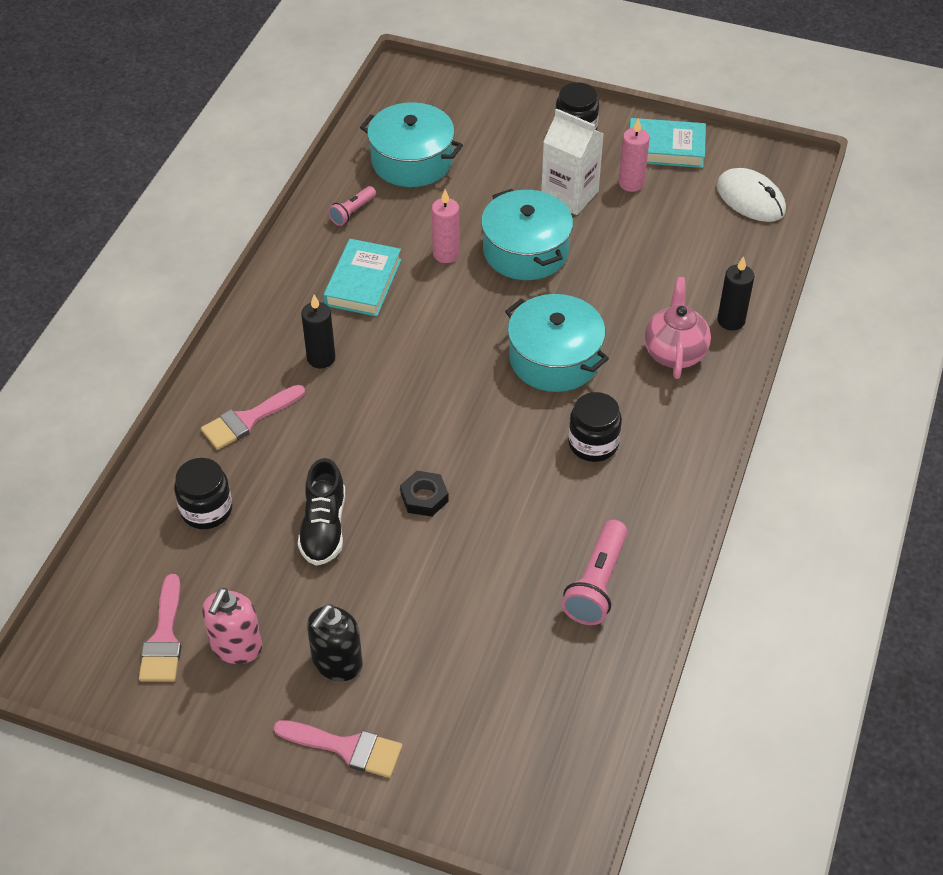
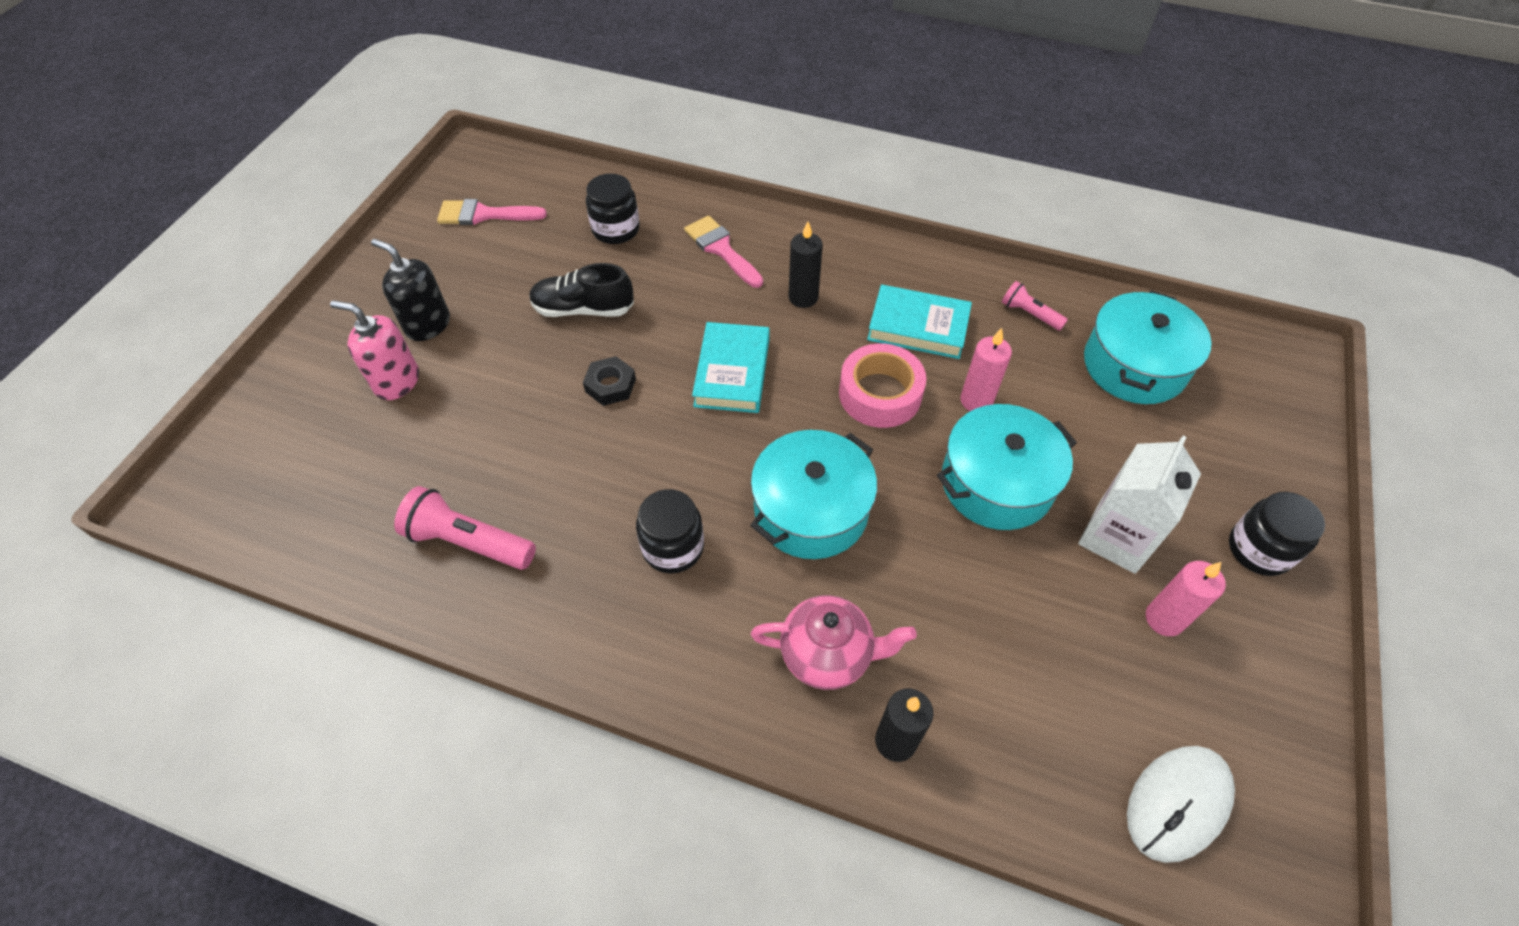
camera: 90 degrees right, 5 degrees up
(236, 647) = (463, 258): pink soap dispenser -> pink soap dispenser (397, 381)
(346, 748) = (337, 335): pink brush -> none
(438, 311) = (880, 394): none -> pink tape
(665, 148) = (1262, 675): turquoise book -> turquoise book (732, 372)

